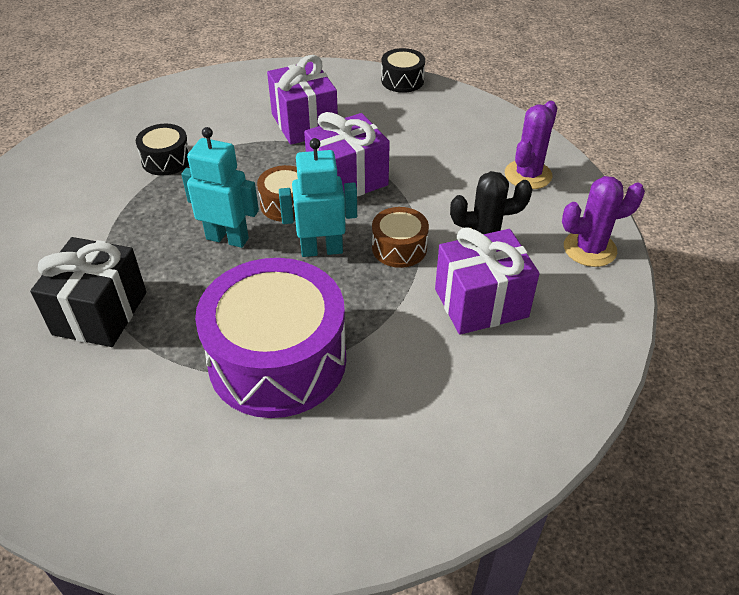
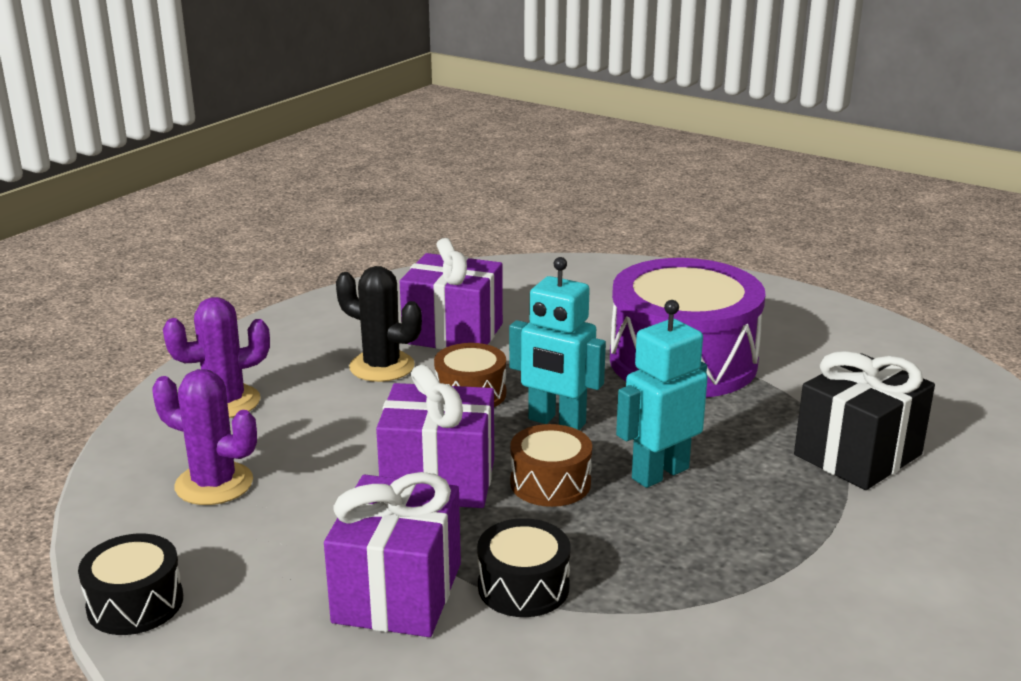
camera: 145 degrees left, 20 degrees down
(166, 160) = (682, 623): black drum -> black drum (523, 587)
(227, 238) = (659, 473): turquoise robot -> turquoise robot turned 90 degrees clockwise
(589, 249) = (293, 330): purple cactus -> purple cactus (214, 484)

